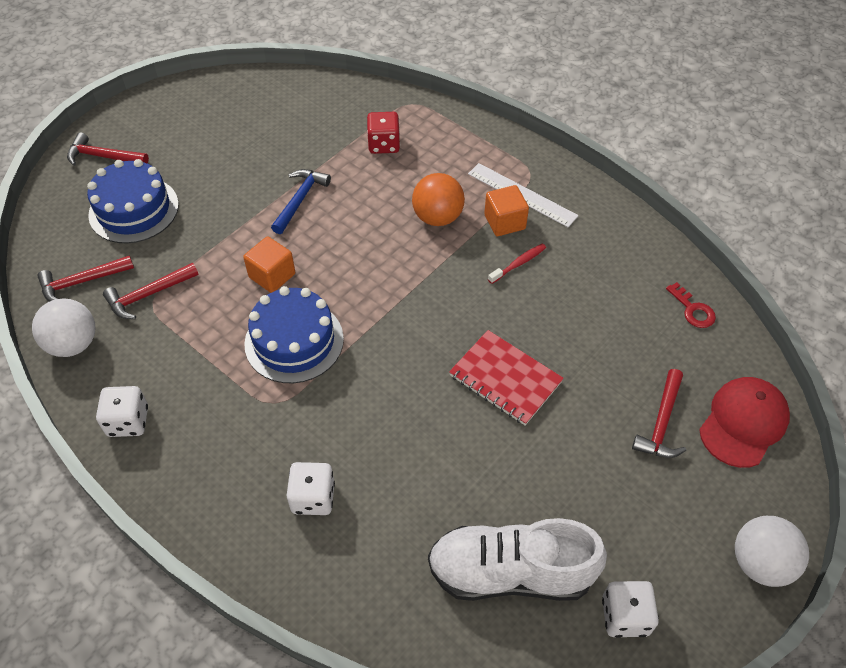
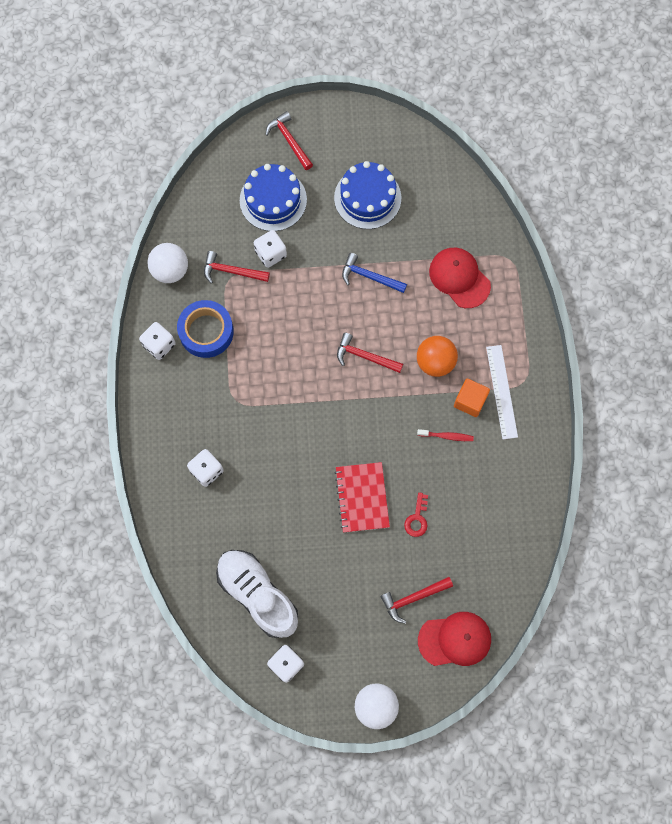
camera: 45 degrees right, 20 degrees up
(82, 282) = (206, 230): red hammer -> red hammer (365, 356)
(173, 367) = (206, 331): none -> blue tape
(177, 251) = (271, 254): none -> white dice
(272, 275) = (306, 318): orange cube -> none
(294, 341) = (278, 372): blue cake -> blue cake (367, 198)
(300, 200) = (370, 277): blue hammer -> blue hammer turned 135 degrees counterclockwise
(384, 144) = (459, 278): red dice -> red cap
(693, 310) = (509, 556): red key -> red key (417, 518)

